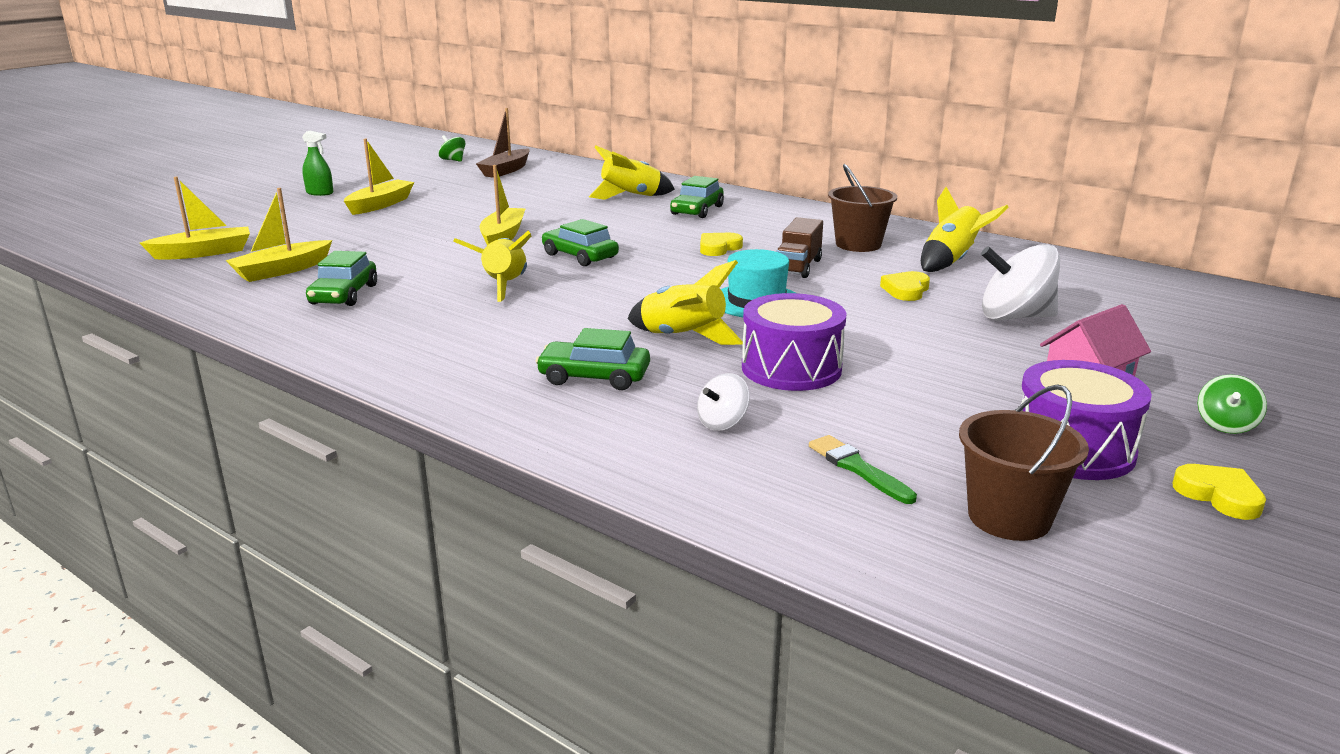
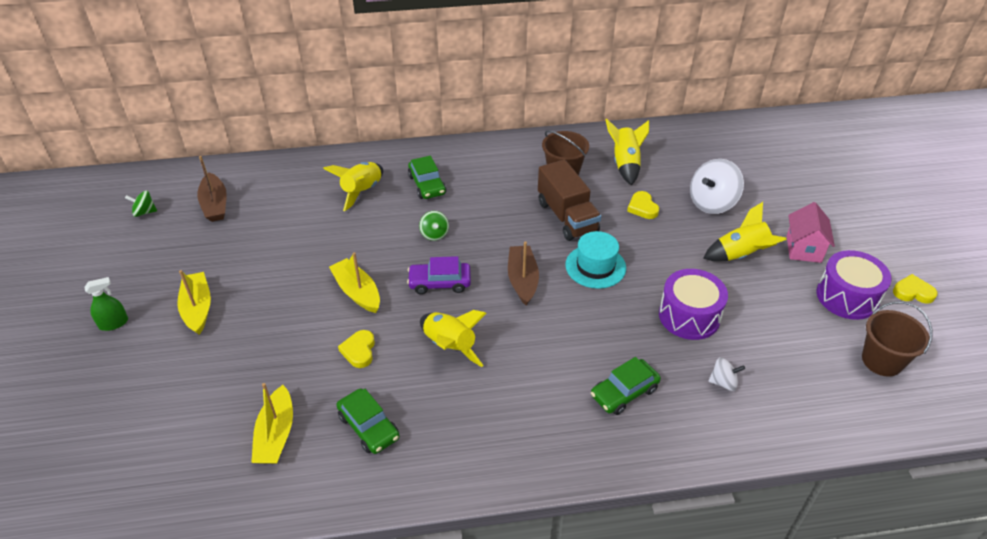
camera: 45 degrees left, 20 degrees up
(204, 253) = (172, 459): yellow boat -> none
(580, 256) = (439, 283): green car -> purple car
(659, 281) = (522, 280): none -> brown boat
(682, 338) = (611, 327): yellow rocket -> yellow rocket (740, 255)
(718, 248) = (501, 222): yellow heart -> yellow heart (359, 351)
(722, 423) = (723, 382): white spinning top -> white spinning top turned 90 degrees counterclockwise
(798, 267) = (567, 217): brown truck -> brown truck, size x1.51
(858, 468) = (806, 372): green brush -> none
(1225, 425) = (866, 240): green spinning top -> green spinning top (434, 234)

